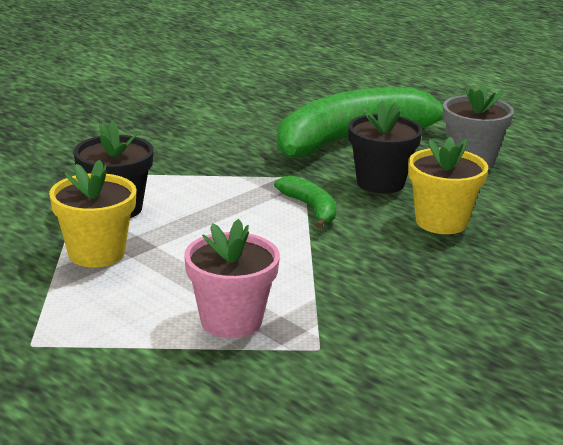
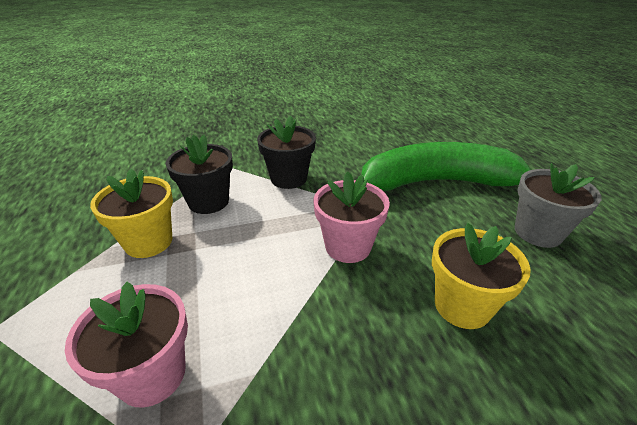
camera: 30 degrees right, 10 degrees up
(310, 208) = (348, 246): green banana -> pink flower pot
(380, 183) = (431, 235): black flower pot -> black flower pot (288, 178)

